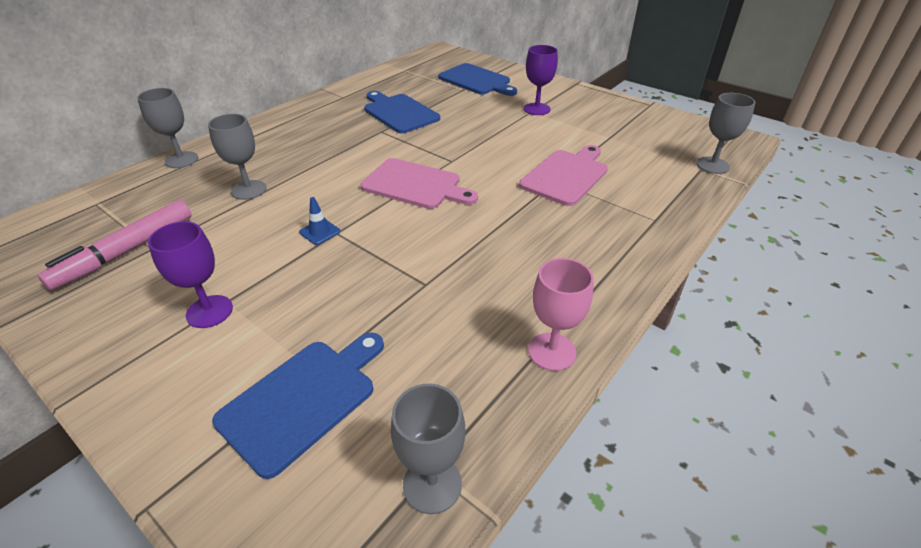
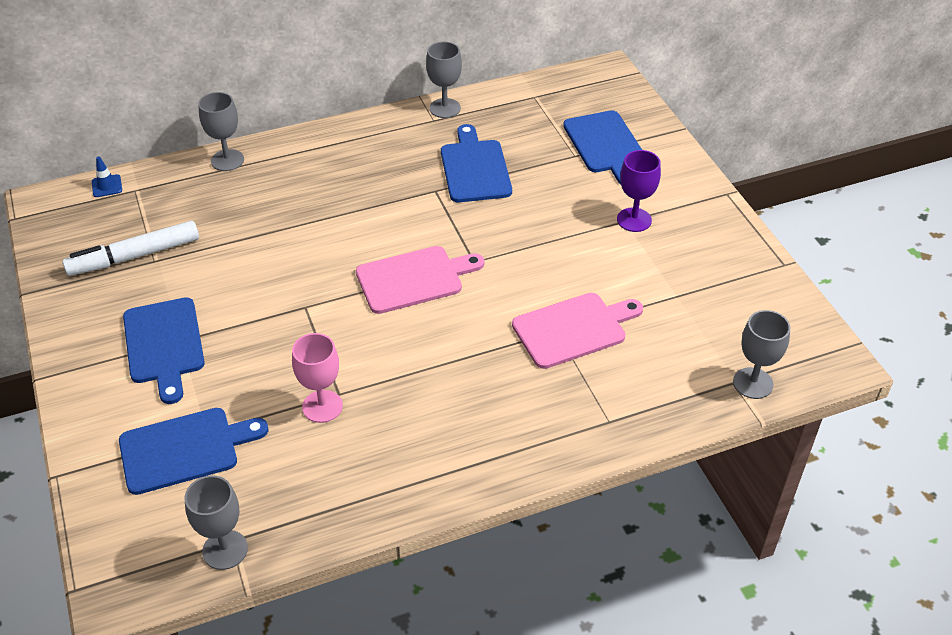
camera: 30 degrees right, 5 degrees up
(126, 251) = (134, 256): pink marker -> white marker
(209, 311) = (164, 344): purple goblet -> blue cutting board
(249, 190) = (263, 224): grey goblet -> grey goblet (445, 108)
(320, 232) = (292, 300): blue traffic cone -> blue traffic cone (107, 186)
(415, 185) = (413, 279): pink cutting board -> pink cutting board turned 75 degrees counterclockwise
(552, 351) = (386, 501): pink goblet -> pink goblet (322, 406)

